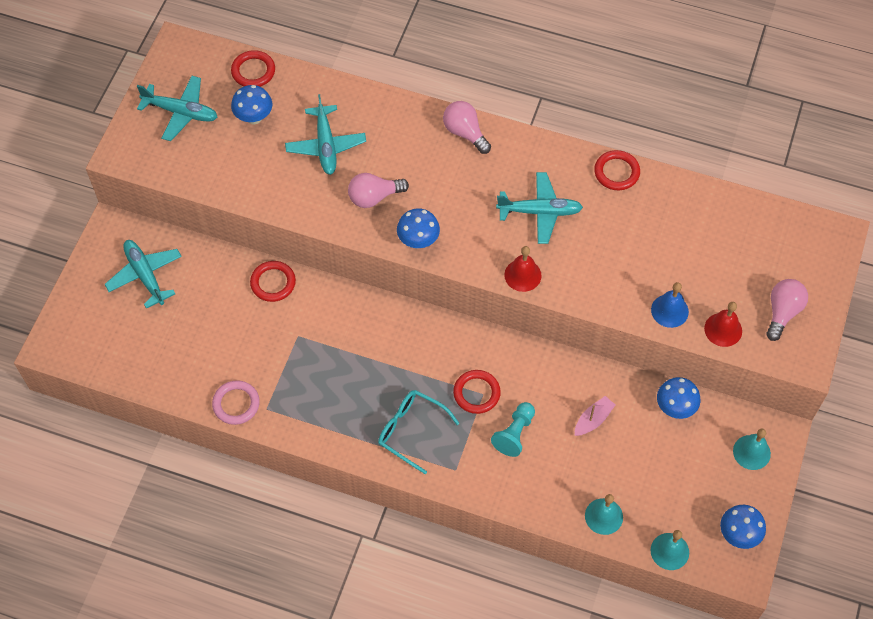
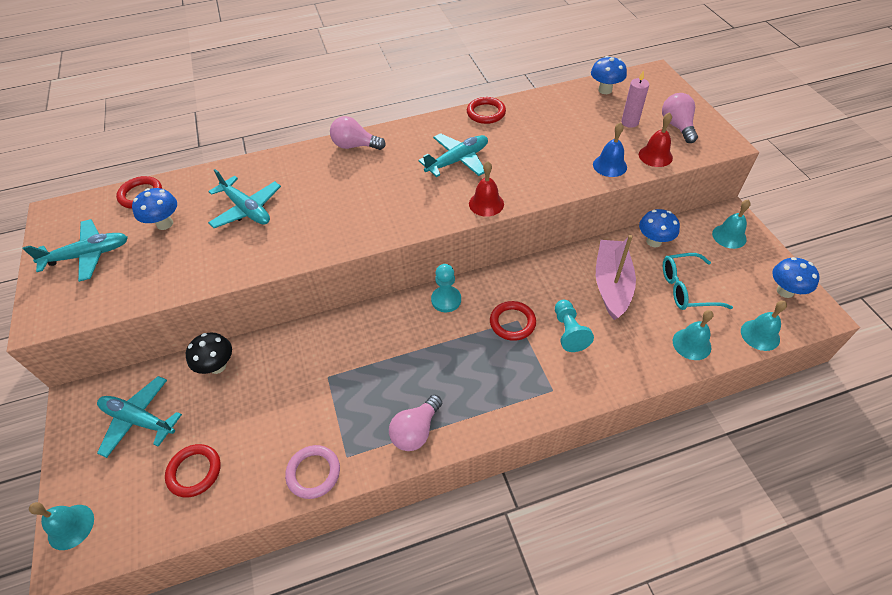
camera: 35 degrees left, 10 degrees down
(62, 327) = (71, 527): none -> turquoise bell
(224, 268) = (217, 366): none -> black mushroom
(273, 283) = (272, 350): red ring -> red ring (194, 472)
(374, 197) = (319, 220): pink light bulb -> pink light bulb (416, 431)
(411, 431) = (489, 385): turquoise glasses -> turquoise glasses (686, 288)
(418, 241) = (383, 228): blue mushroom -> blue mushroom (605, 90)
(441, 334) = (446, 300): none -> turquoise pawn
(593, 420) = (611, 284): pink boat -> pink boat, size x1.95
(741, 276) = (629, 122): none -> pink candle

